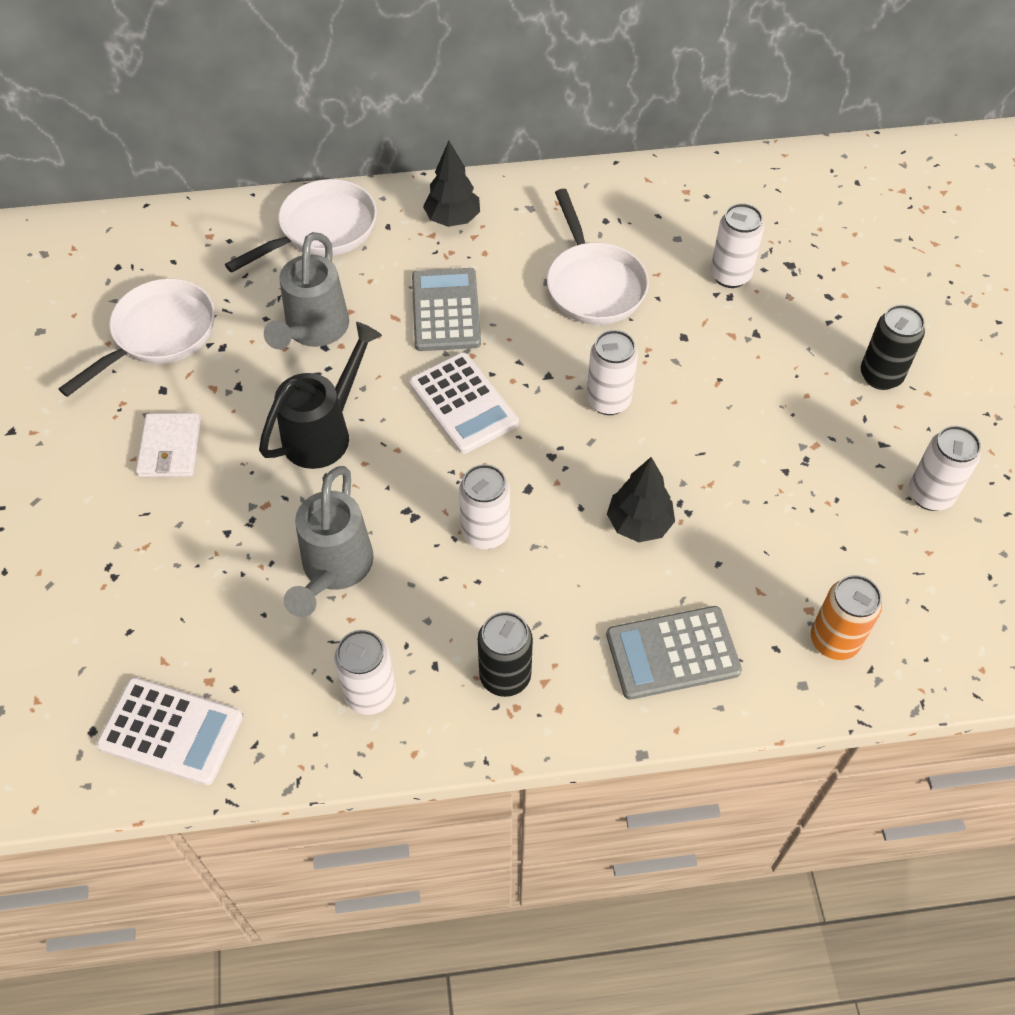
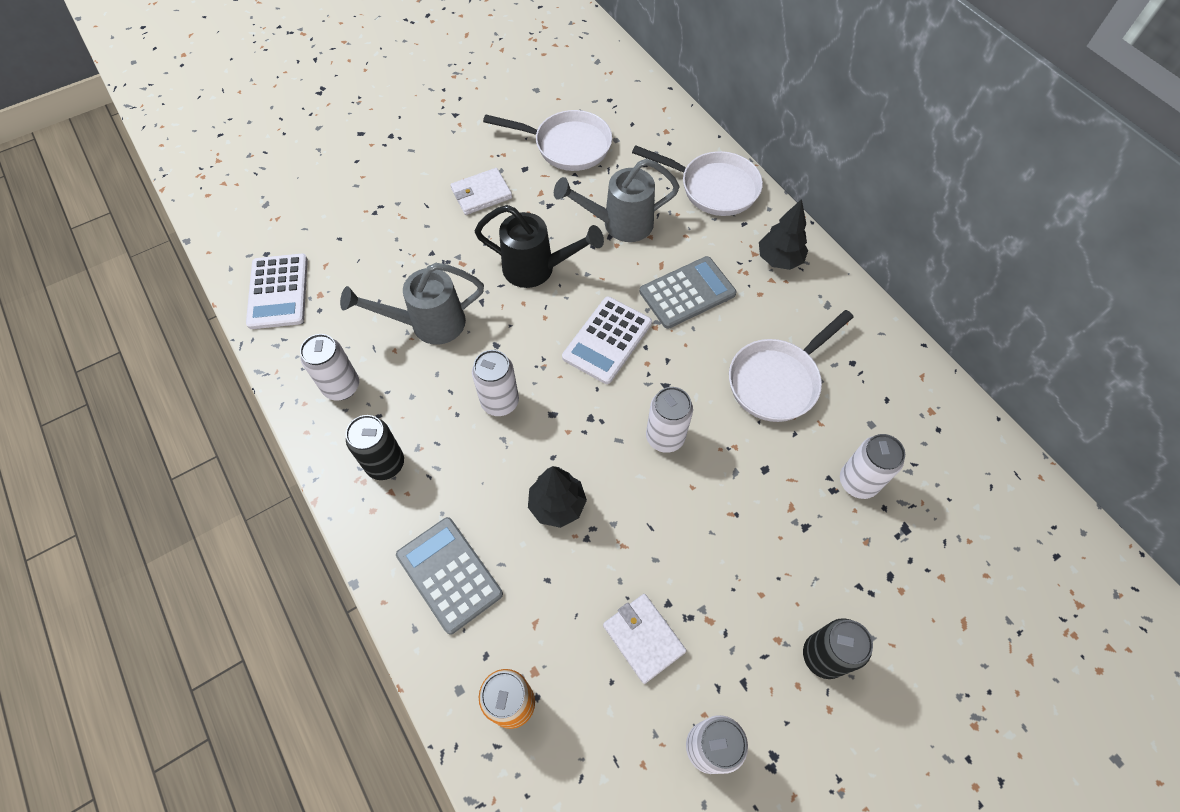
camera: 65 degrees right, 5 degrees up
(811, 504) = (643, 638): none -> white wallet

